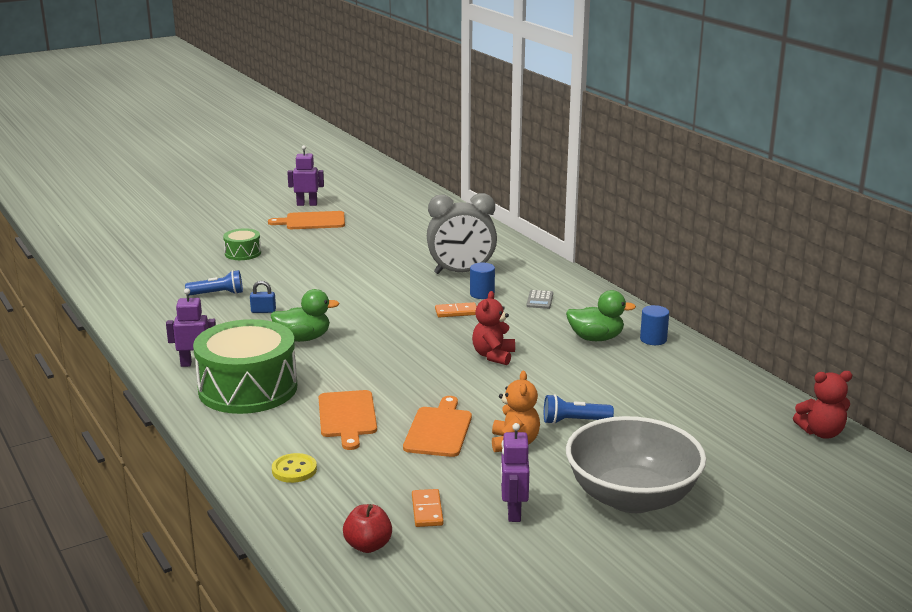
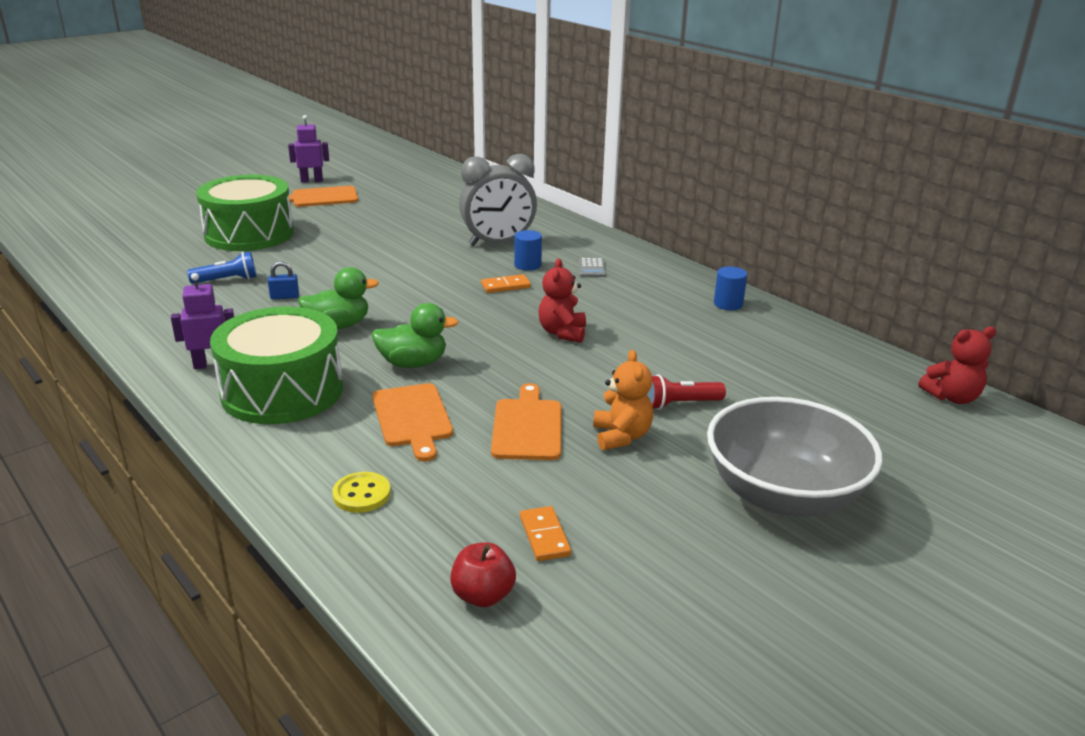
camera: 10 degrees left, 5 degrees up
(243, 253) = (249, 234): green drum -> green drum, size x2.15
(513, 512) = (651, 528): purple robot -> none
(574, 421) = (680, 404): blue flashlight -> red flashlight
(596, 338) = (667, 306): green duck -> green duck (413, 363)

